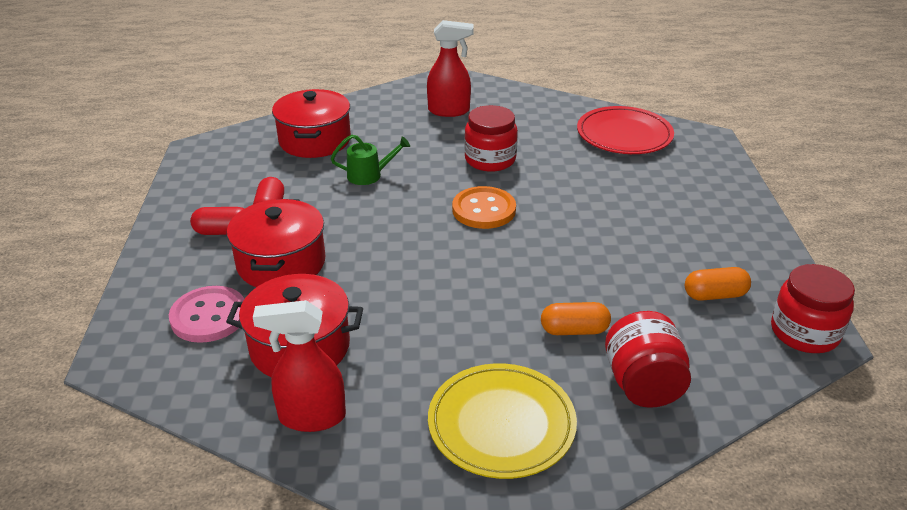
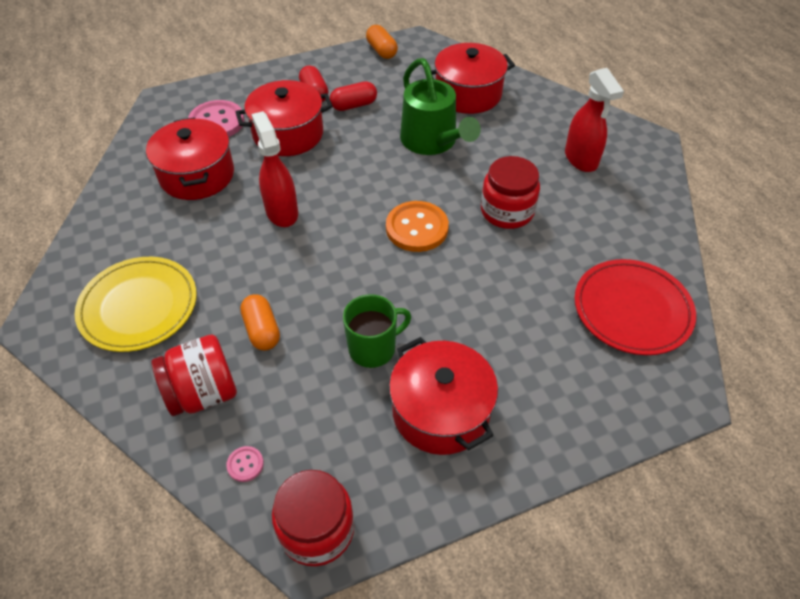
camera: 70 degrees right, 15 degrees up
(311, 417) = (129, 203): red spray bottle -> red spray bottle (281, 212)
(369, 175) = (432, 141): green watering can -> green watering can, size x1.80
(621, 265) = (373, 348): none -> green mug
(698, 243) = (440, 411): none -> red pot
(714, 295) = (352, 437): orange capsule -> orange capsule (382, 51)
(734, 366) = (245, 464): none -> pink button

